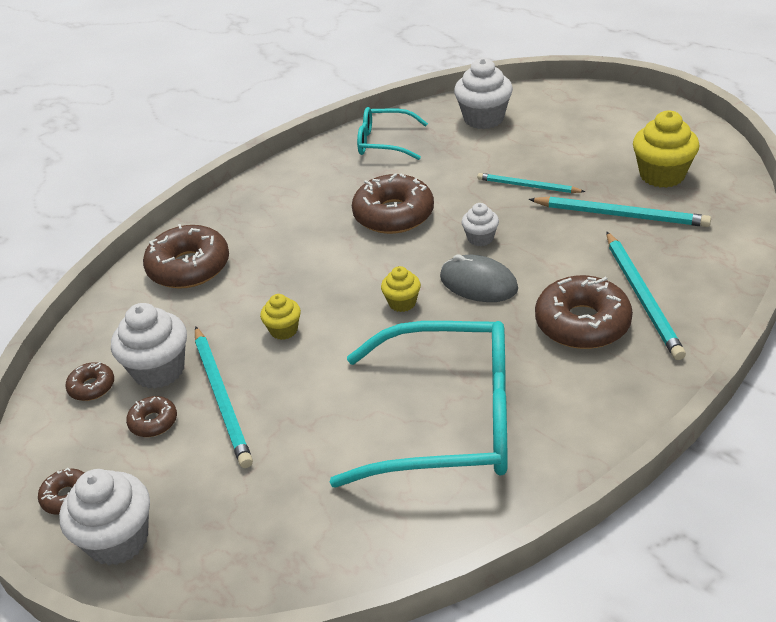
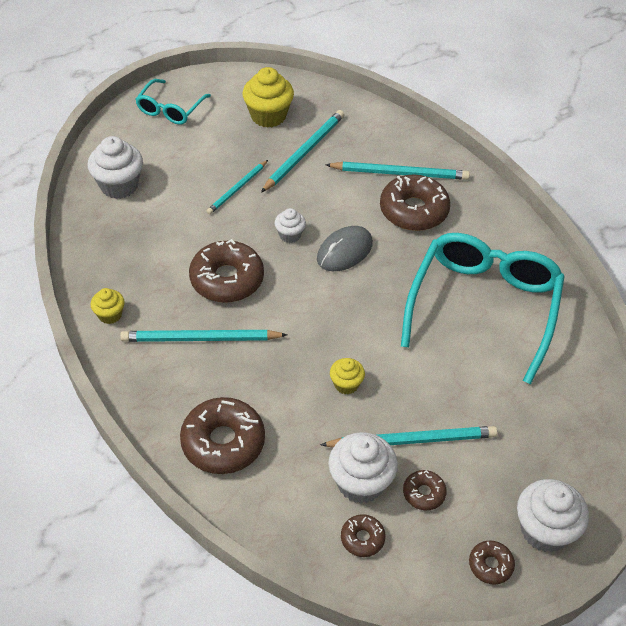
camera: 80 degrees left, 10 degrees up
(308, 220) = (200, 339): none -> turquoise pencil
(383, 142) = (109, 260): turquoise glasses -> turquoise glasses (170, 109)
(402, 303) = (346, 301): yellow cupcake -> yellow cupcake (110, 315)

